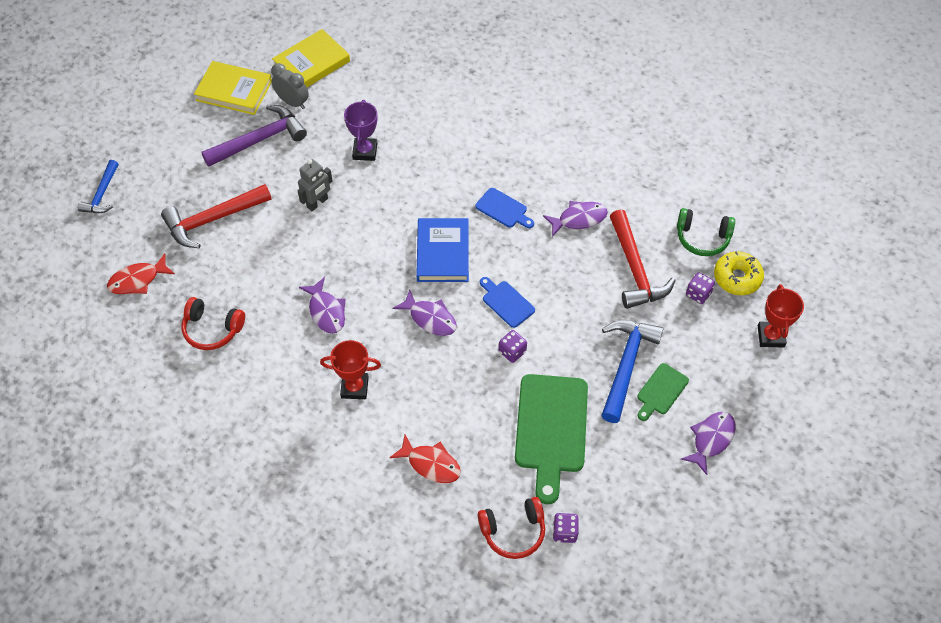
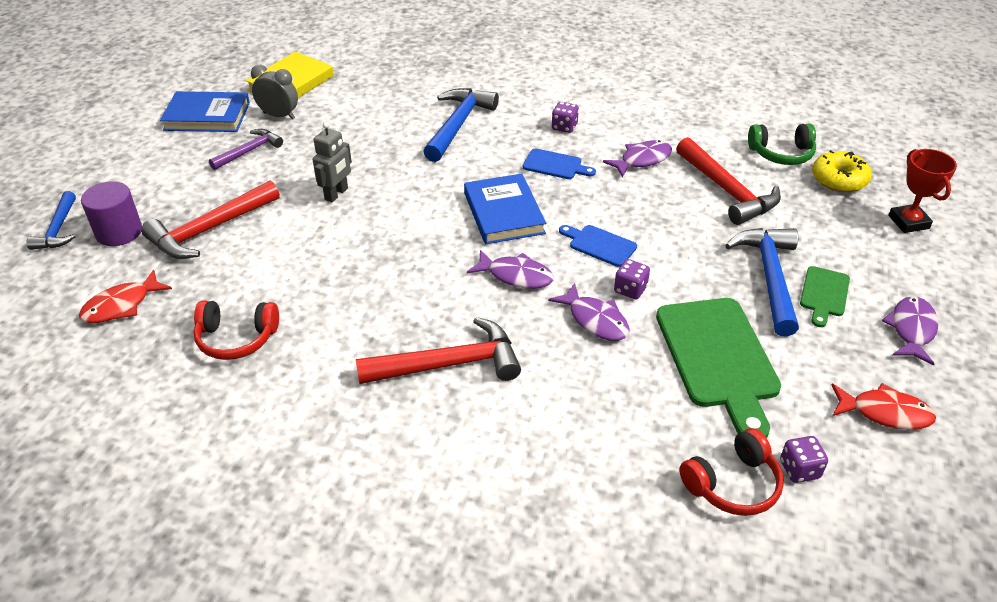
camera: 15 degrees left, 15 degrees down
(146, 207) = (119, 232): none -> purple cylinder
(234, 91) = (207, 116): yellow book -> blue book
(259, 140) = (249, 151): purple hammer -> purple hammer, size x0.61
(326, 311) = (383, 292): purple fish -> purple fish (595, 320)
(354, 387) = (449, 364): red trophy -> red hammer
(365, 151) = (377, 142): purple trophy -> none
(430, 464) = (585, 429): red fish -> red fish (885, 413)
(438, 144) = (458, 125): none -> blue hammer
(698, 294) = (807, 200): purple dice -> purple dice (564, 127)

